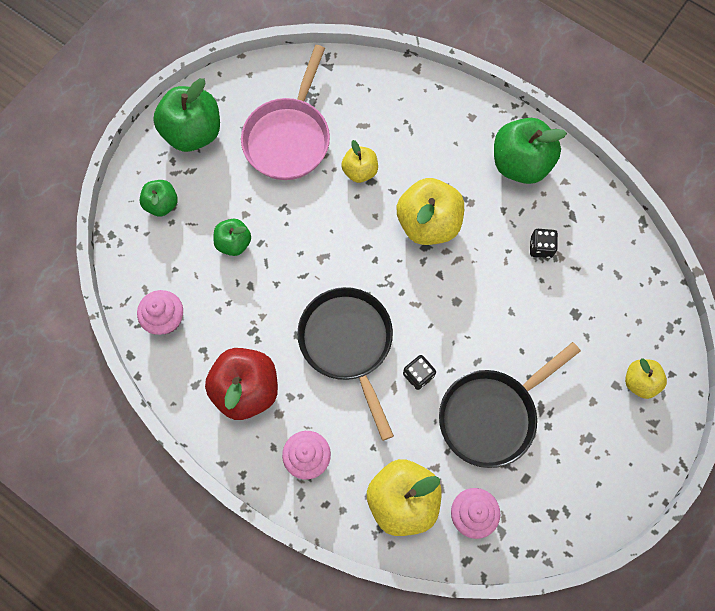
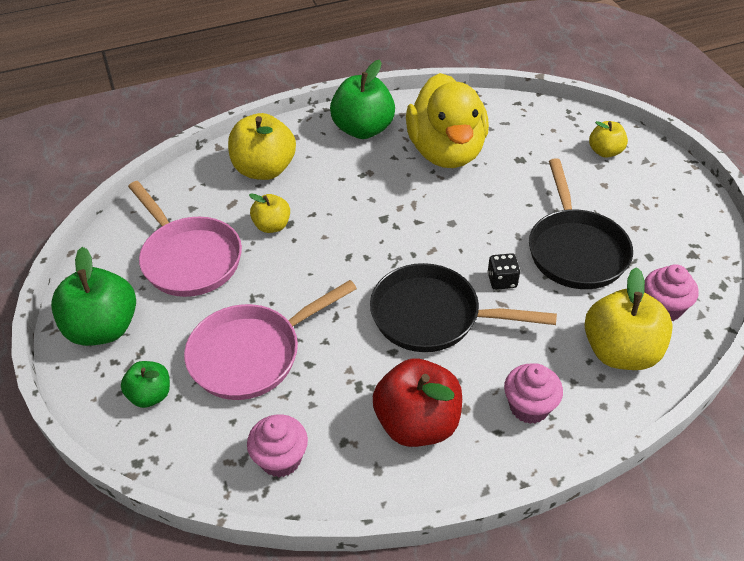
camera: 55 degrees left, 25 degrees down
(234, 243) = (252, 354): green apple -> pink pan
(428, 223) = (363, 206): yellow apple -> yellow apple (264, 169)
(541, 247) = (446, 152): black dice -> yellow duck

